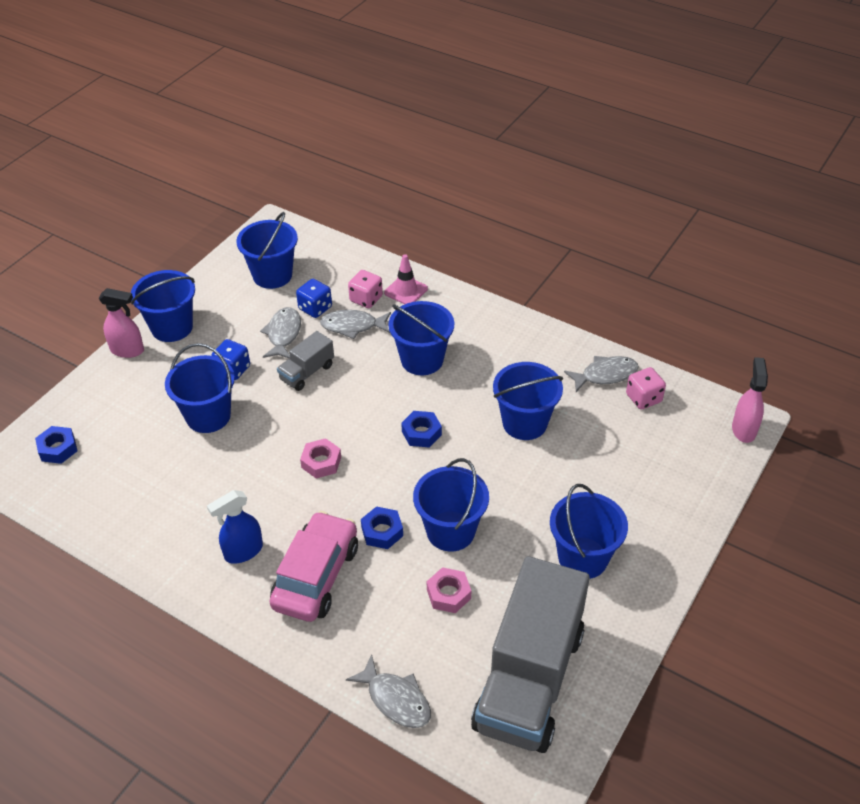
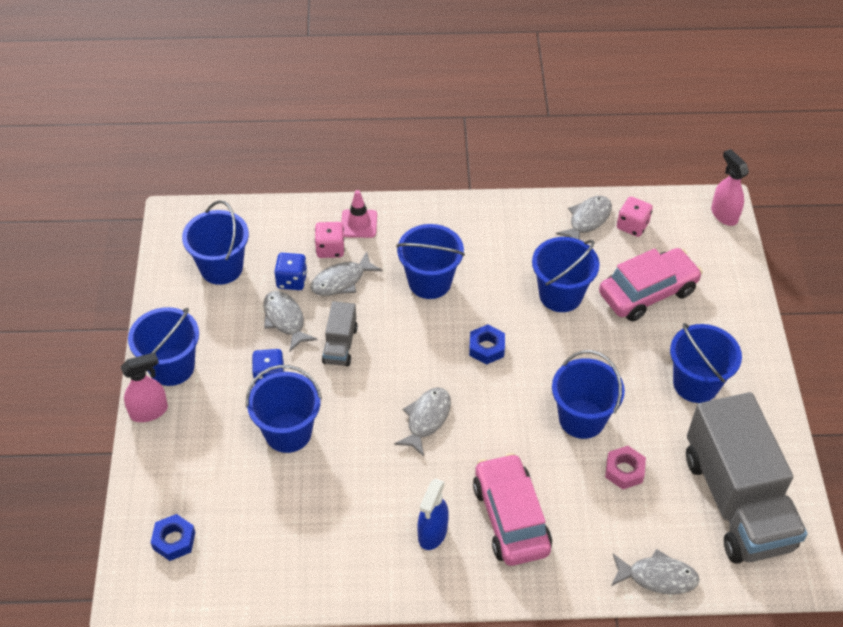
camera: 35 degrees left, 5 degrees up
(321, 462) = (426, 419): pink nut -> grey fish
(382, 531) = (529, 450): blue nut -> none
(607, 459) = (647, 292): none -> pink car

